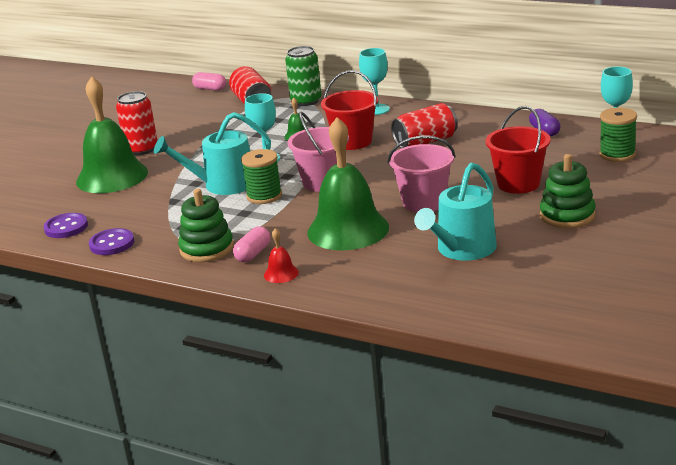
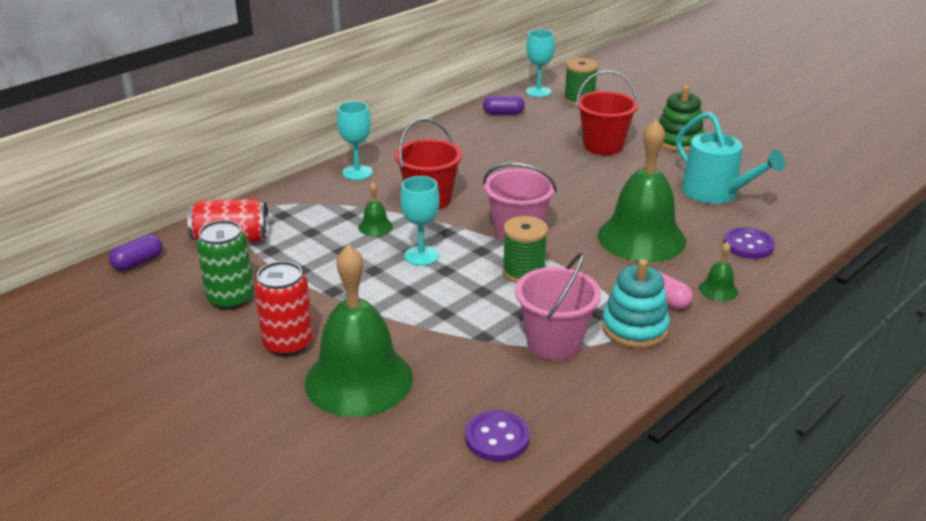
camera: 75 degrees left, 5 degrees up
(112, 244) = (576, 399): purple button -> purple button (748, 245)
(207, 249) = (634, 328): green stacking toy -> turquoise stacking toy
(210, 89) = (138, 263): pink capsule -> purple capsule
(223, 185) = (468, 294): turquoise watering can -> none
(281, 274) = (718, 289): red bell -> green bell
(306, 101) = (278, 206): green can -> green can (231, 298)
(424, 202) = (609, 191): pink bucket -> pink bucket (554, 343)
(425, 142) = (471, 165): red can -> none

